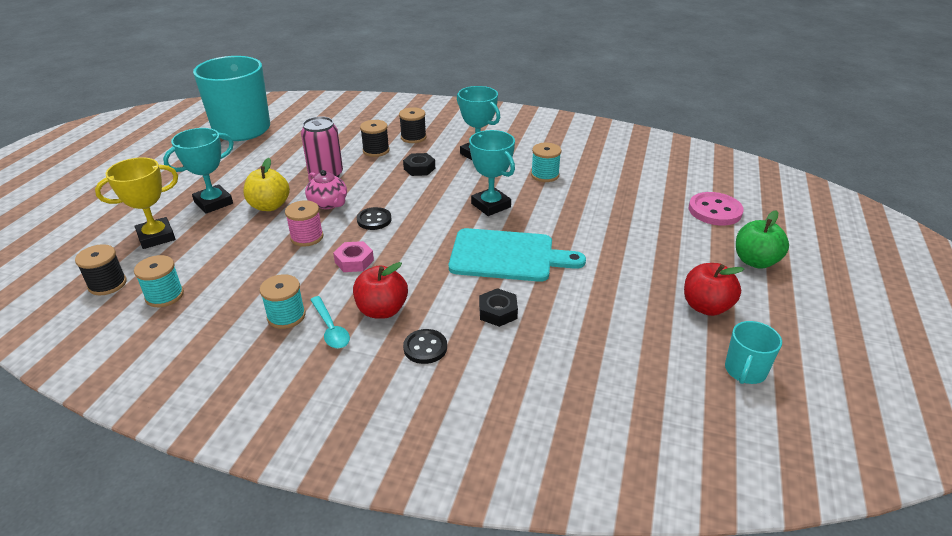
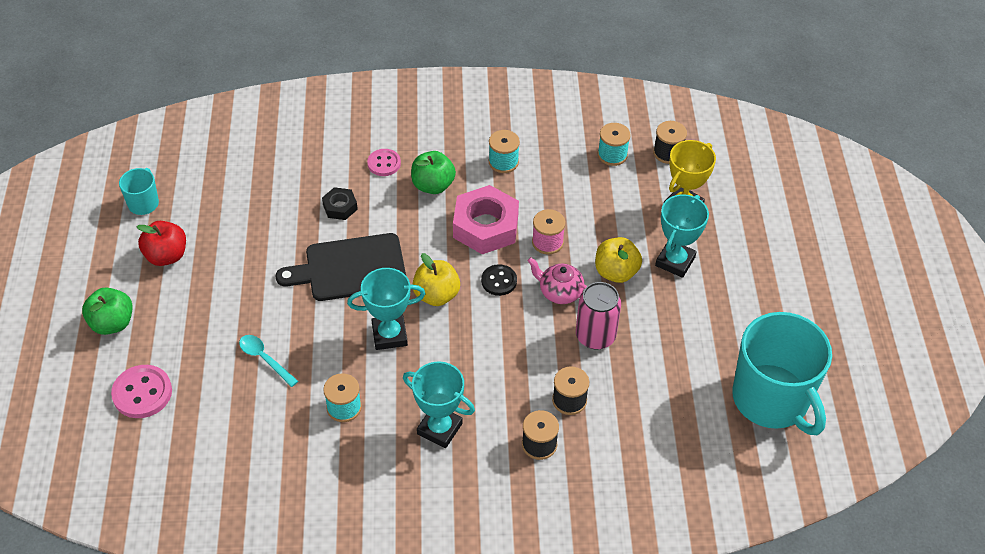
camera: 160 degrees right, 15 degrees up
(330, 328) = (463, 161): turquoise spoon -> turquoise spoon (264, 359)
(354, 261) = (485, 226): pink nut -> pink nut, size x1.99
(382, 310) = (433, 185): red apple -> green apple
(419, 168) = (497, 378): black nut -> none
(425, 348) = (384, 163): black button -> pink button
(436, 222) = (436, 295): none -> yellow apple
(491, 205) = (389, 335): turquoise trophy -> turquoise trophy turned 45 degrees counterclockwise
(507, 256) = (350, 268): turquoise cutting board -> black cutting board

